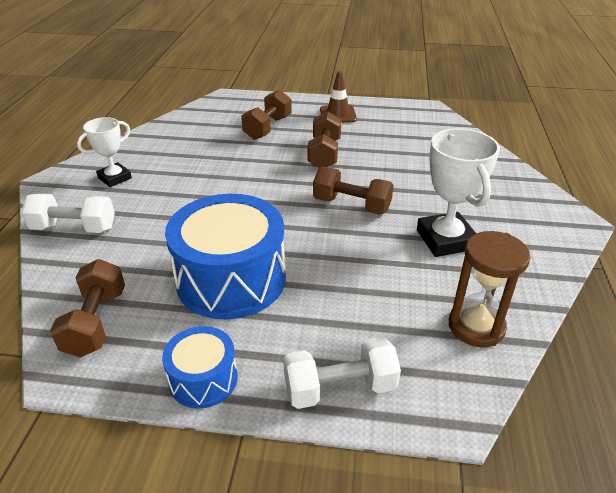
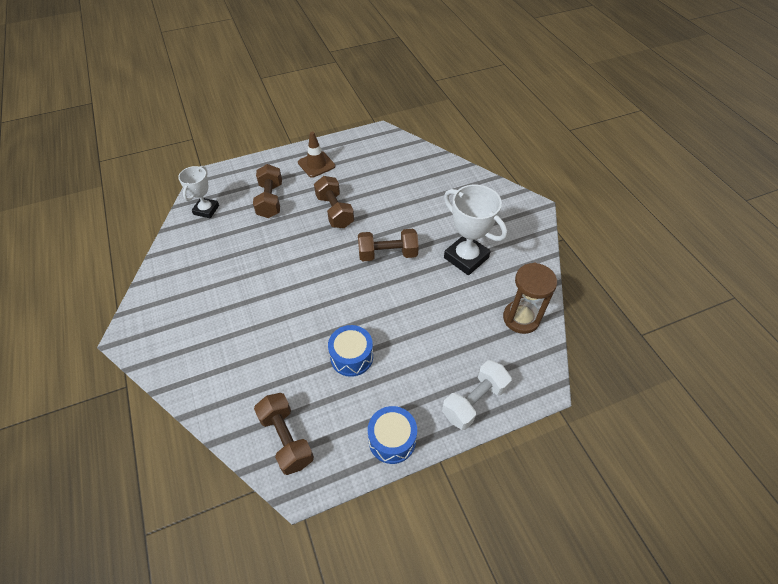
camera: 30 degrees left, 15 degrees up
(74, 228) = (195, 370): white dumbbell -> none
(115, 178) = (184, 307): white trophy -> white trophy (206, 210)
(231, 279) = (351, 357): blue drum -> blue drum, size x0.52

